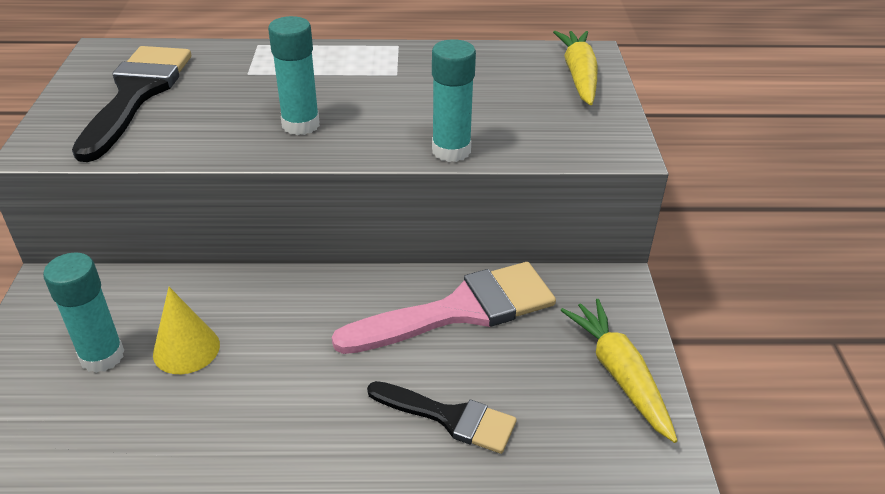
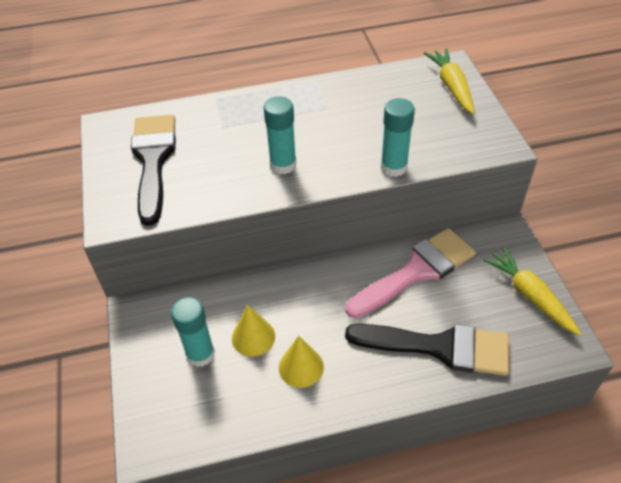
camera: 10 degrees left, 10 degrees up
(232, 402) = (301, 367): none -> yellow cone
(450, 418) = (439, 347): black brush -> black brush, size x1.66

